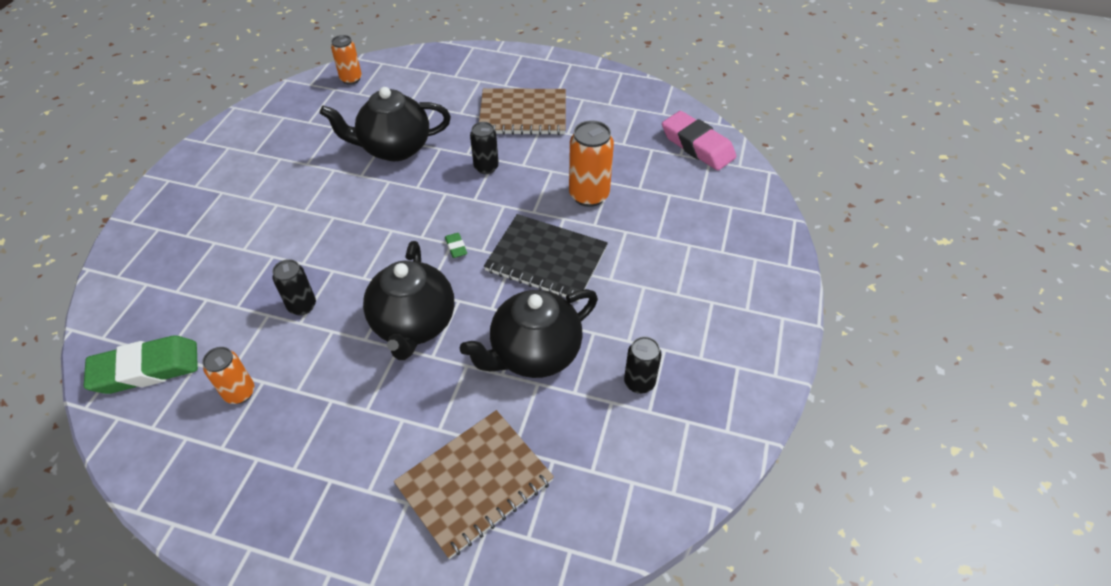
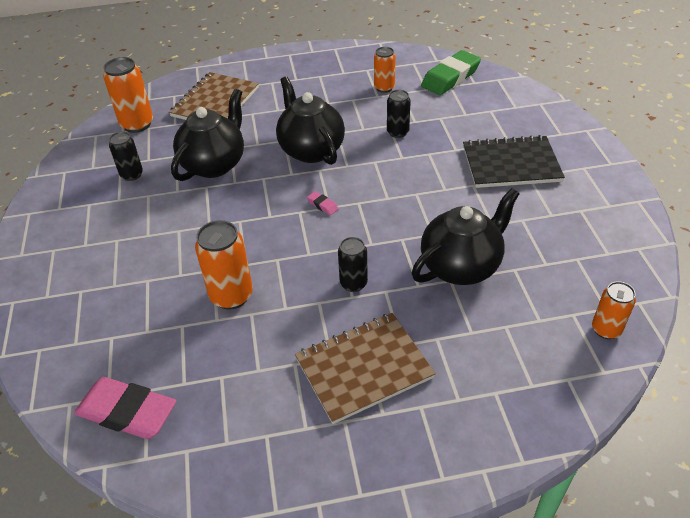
camera: 155 degrees right, 5 degrees down
(456, 247) = (322, 205): green eraser -> pink eraser
(546, 259) = (240, 224): black notebook -> black notebook (511, 164)
(606, 487) = (137, 124): none -> orange can

